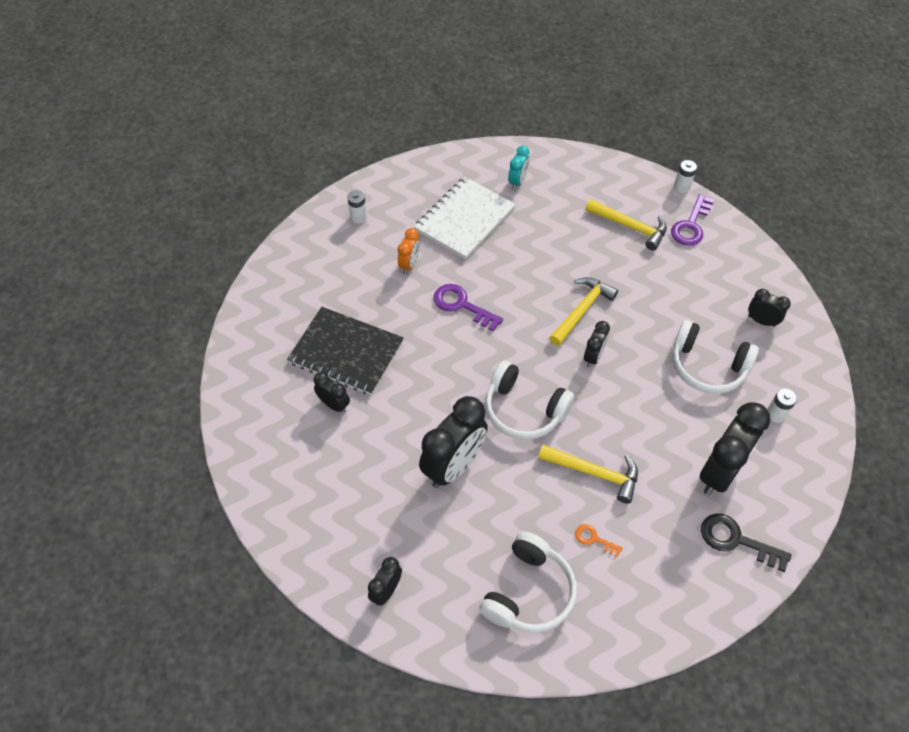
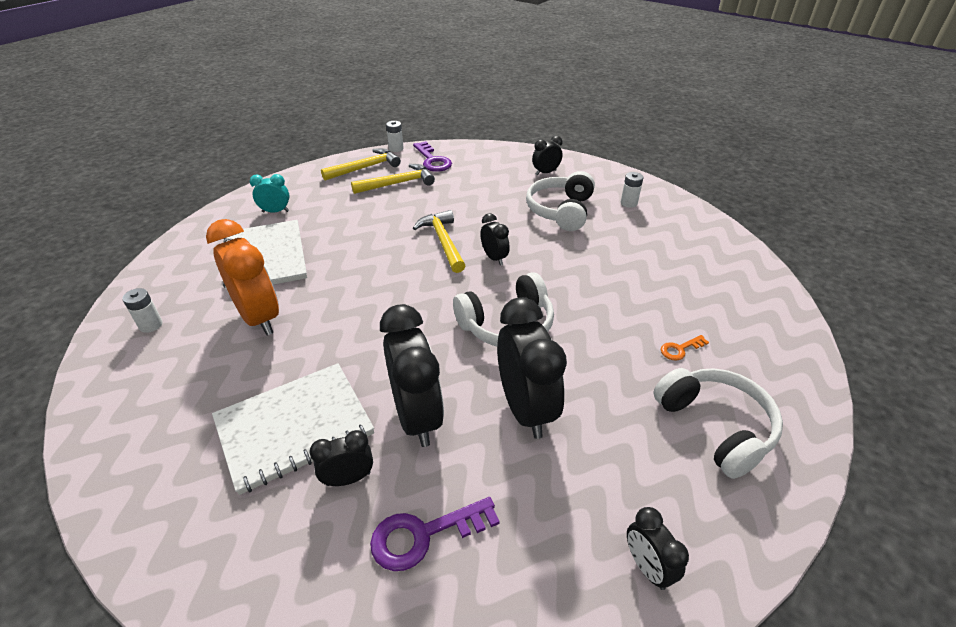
camera: 55 degrees left, 15 degrees down
(346, 352) = (294, 427): black notebook -> white notebook
(409, 264) = (259, 317): orange clock -> orange clock, size x1.97
(462, 305) = (351, 306): purple key -> purple key (424, 534)
(517, 181) = (275, 211): turquoise clock -> turquoise clock turned 60 degrees counterclockwise
(594, 473) = (610, 314): yellow hammer -> yellow hammer (365, 168)
(707, 367) = (560, 211): white headphones -> white headphones turned 135 degrees clockwise
(720, 472) = (660, 249): black clock -> black clock (416, 416)
(736, 540) = (728, 271): black key -> none

